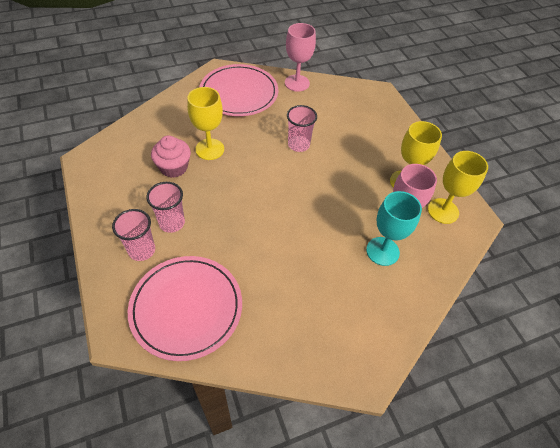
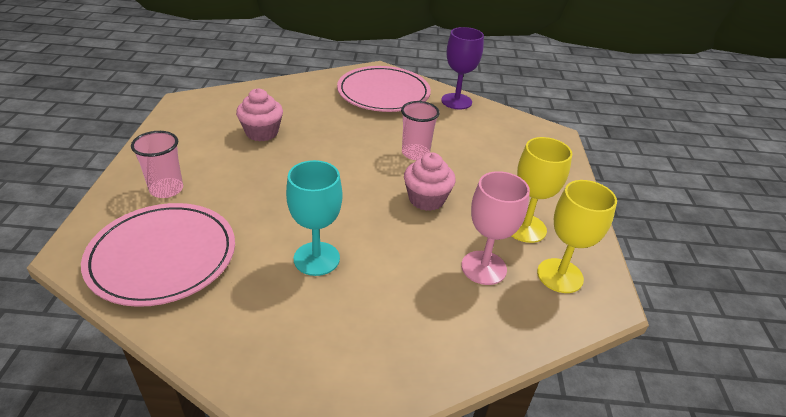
camera: 25 degrees right, 15 degrees down
(172, 223) = (218, 177): pink cup -> none
(209, 149) = (312, 129): yellow goblet -> none
(297, 83) = (456, 101): pink goblet -> purple goblet
(331, 183) = (426, 199): none -> pink cupcake
(382, 251) = (442, 289): turquoise goblet -> turquoise goblet (316, 258)

